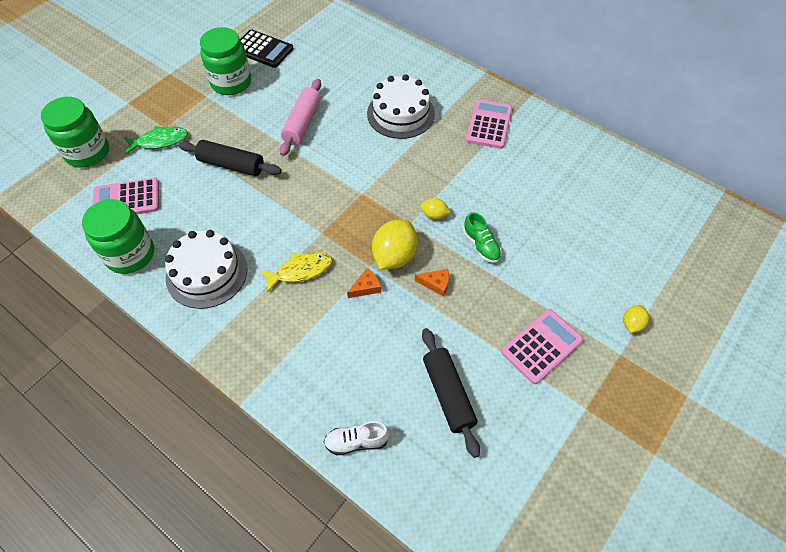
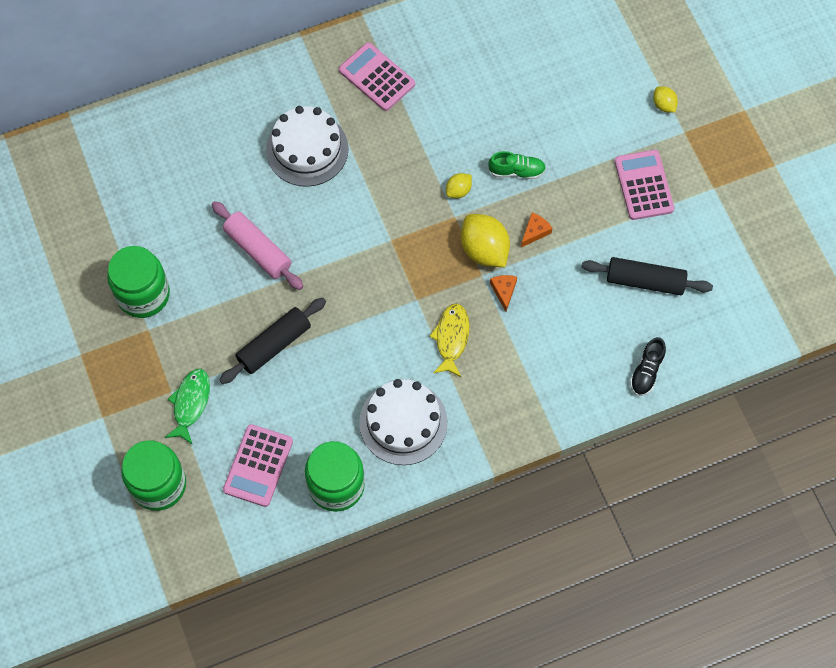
camera: 60 degrees left, 10 degrees up
(262, 49) = (108, 238): black calculator -> none
(356, 441) = (646, 372): white shoe -> black shoe

